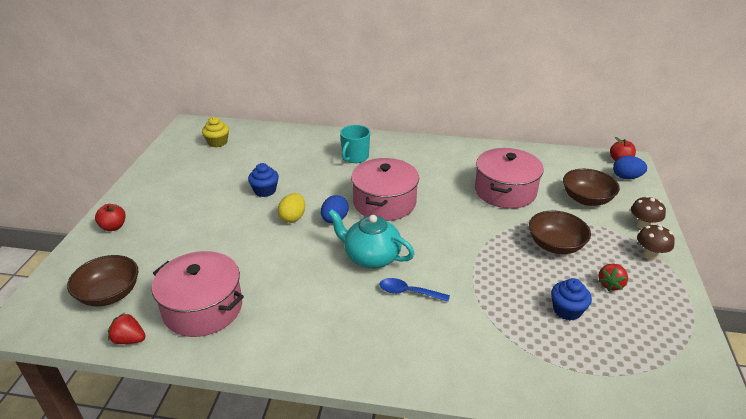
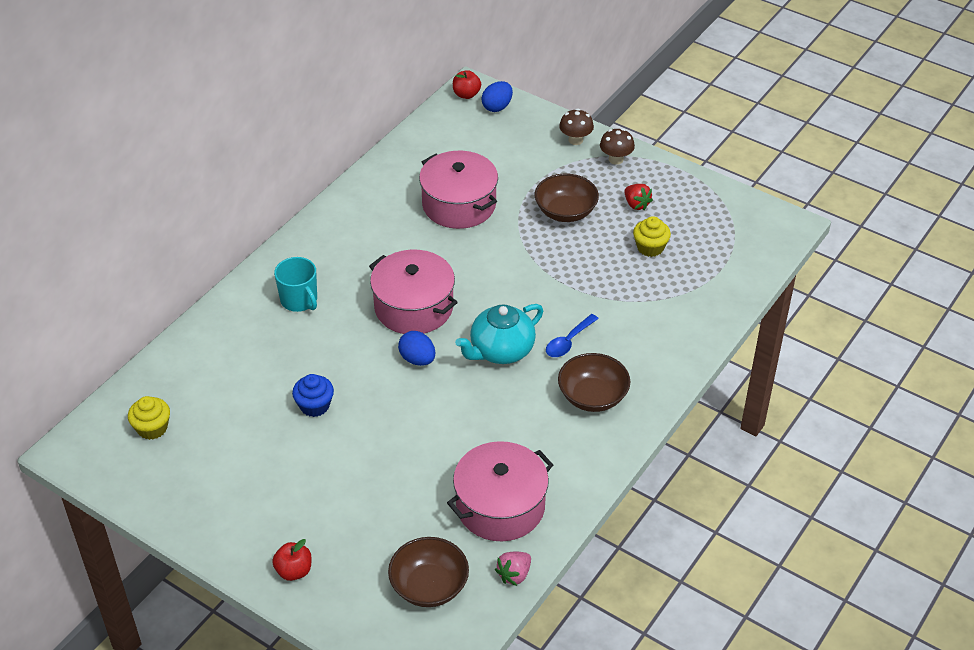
camera: 65 degrees left, 10 degrees up
(129, 339) = (514, 575): red strawberry -> pink strawberry
(293, 218) = (389, 394): yellow egg -> none
(567, 310) = (650, 247): blue cupcake -> yellow cupcake
(586, 199) = (512, 154): brown bowl -> brown bowl (592, 396)

